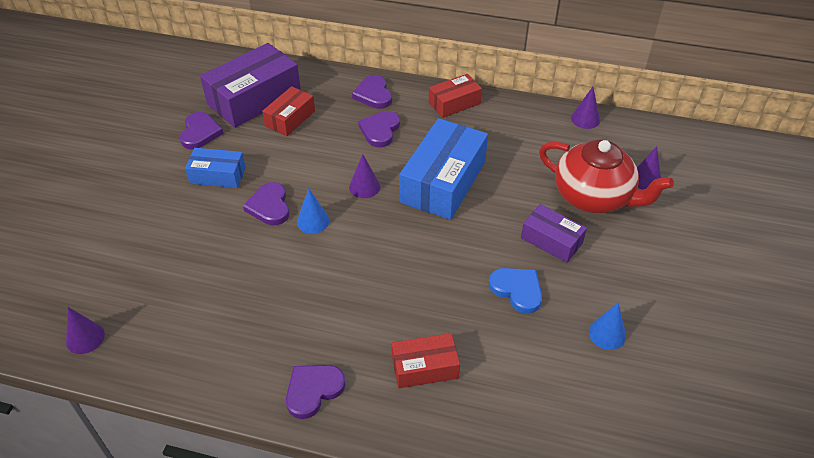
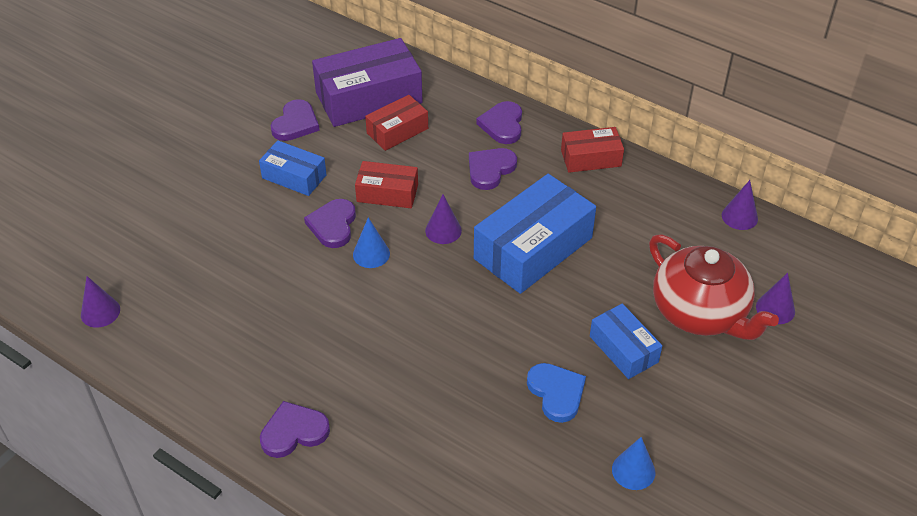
camera: 20 degrees right, 0 degrees up
(425, 367) = (417, 444): red box -> red box (387, 193)
(551, 240) = (623, 349): purple box -> blue box

